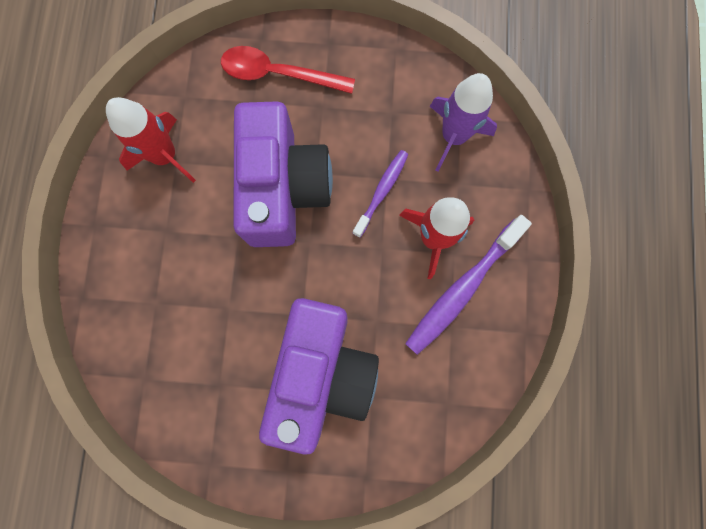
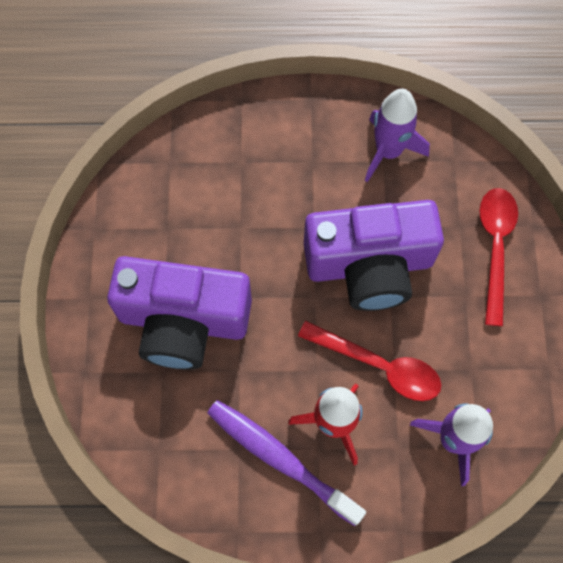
camera: 85 degrees right, 10 degrees down
(165, 156) = (388, 151): red rocket -> purple rocket
(382, 191) = (378, 366): purple toothbrush -> red spoon

